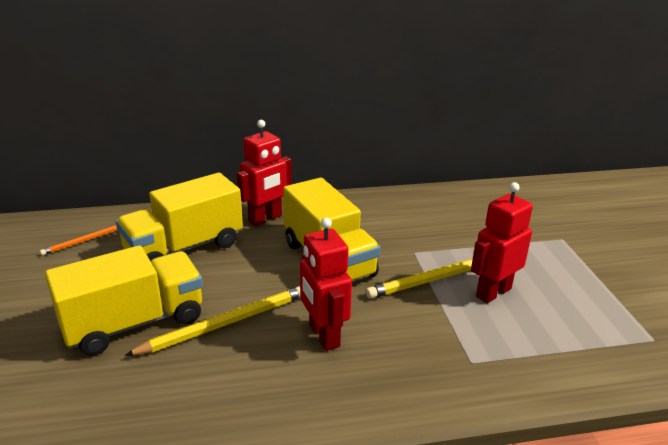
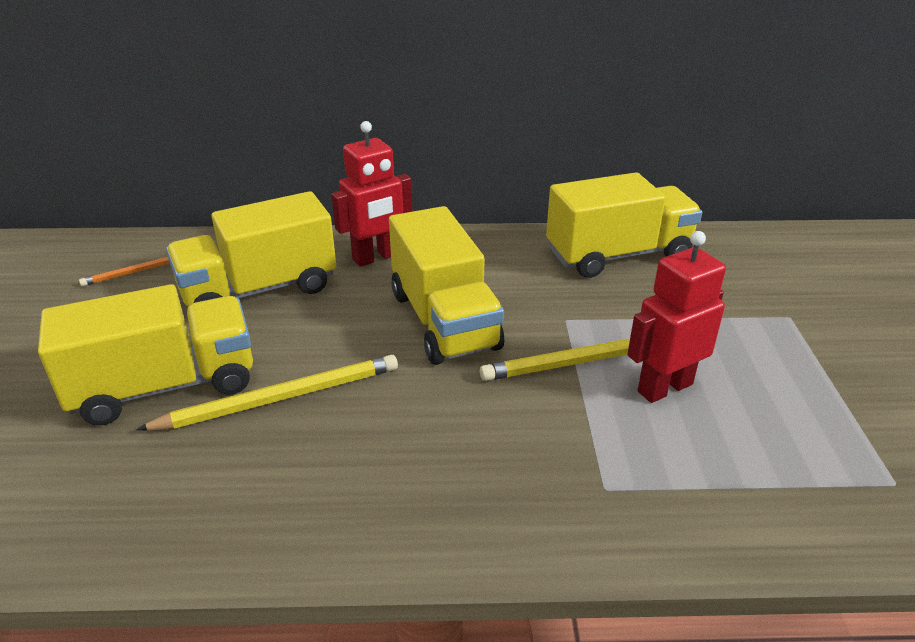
camera: 10 degrees right, 5 degrees up
(323, 335) = (406, 428): red robot -> none
(438, 205) = (618, 255): none -> yellow truck

